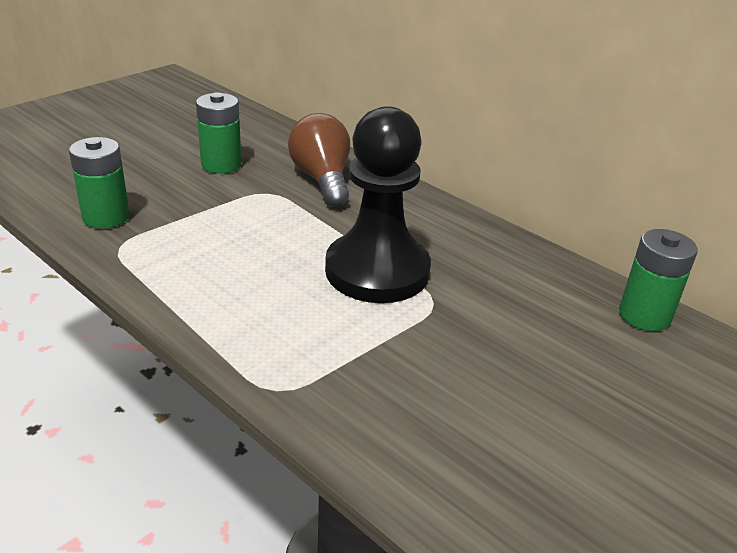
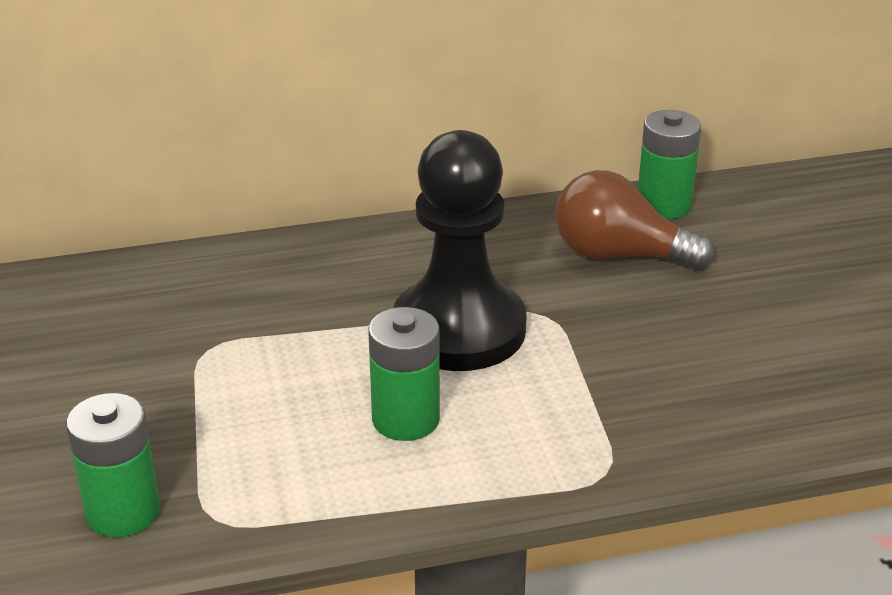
camera: 55 degrees left, 0 degrees up
(221, 164) = (88, 364): green battery -> green battery (405, 419)
(322, 179) = (222, 294): brown light bulb -> brown light bulb (619, 255)

